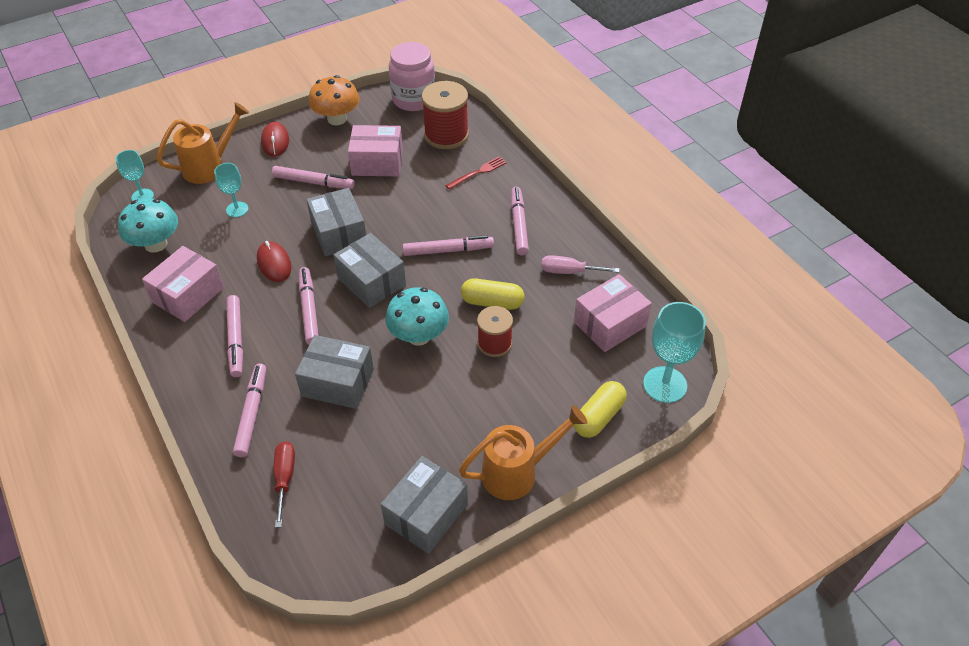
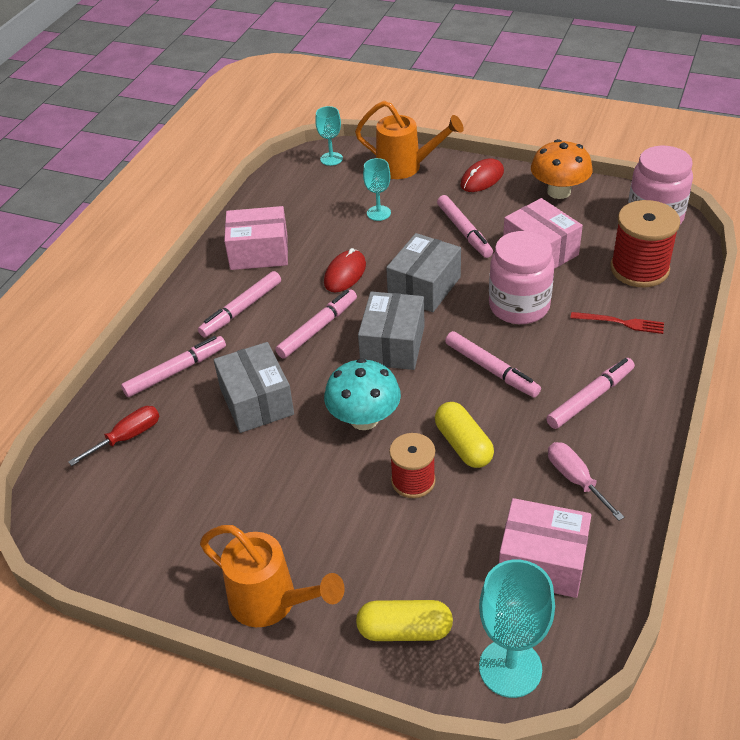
camera: 55 degrees right, 5 degrees down
(156, 244) = (291, 200): turquoise mushroom -> none
(411, 203) = (519, 306): none -> pink jar
(426, 514) = (166, 560): grey box -> none

